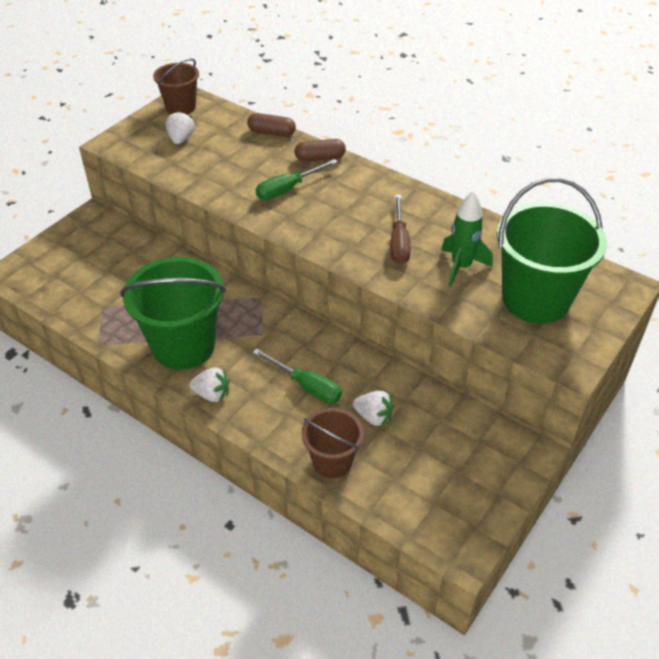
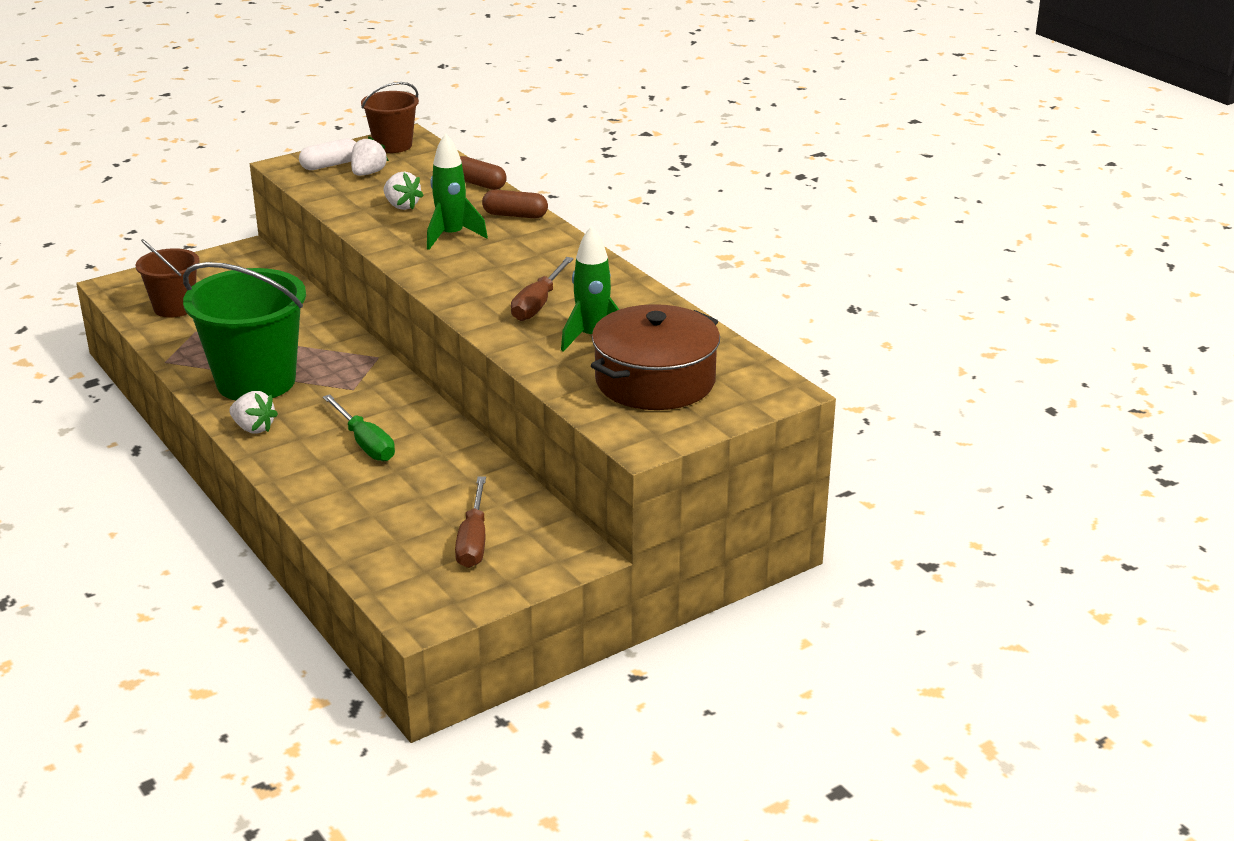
camera: 20 degrees right, 15 degrees down
(145, 136) = (330, 165): none -> white capsule
(288, 189) = (451, 236): green screwdriver -> green rocket
(332, 461) = (339, 511): brown bucket -> brown bucket (174, 307)
(373, 417) = (419, 485): white strawberry -> white strawberry (402, 206)
(448, 461) = (473, 540): none -> brown screwdriver
(535, 299) = (655, 381): green bucket -> brown pot

